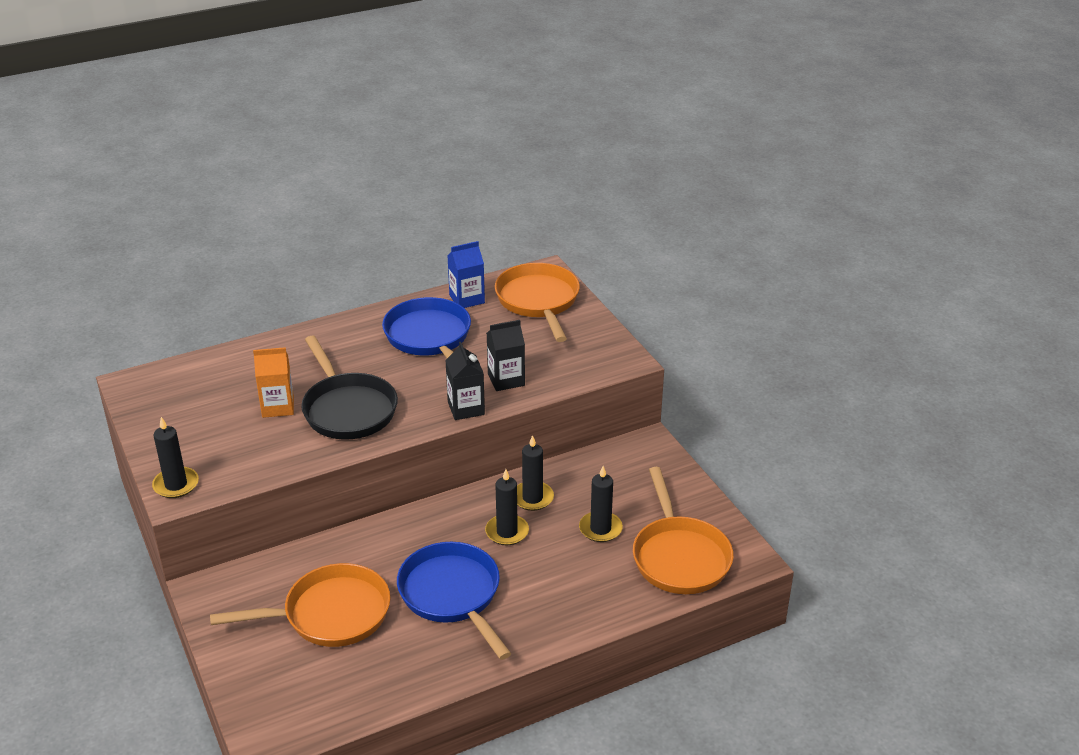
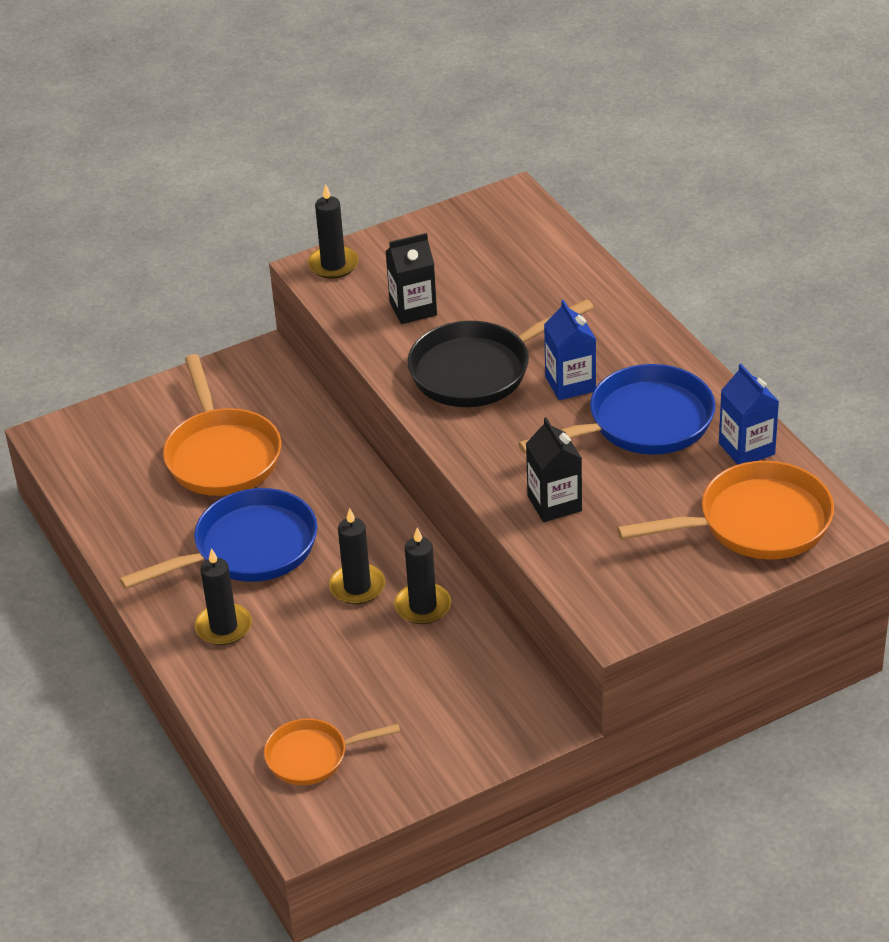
camera: 90 degrees right, 5 degrees up
(278, 407) = (478, 314): orange carton -> none
(378, 366) = (570, 384): none -> blue carton
(466, 408) = (488, 471): black carton -> black carton (413, 309)
(600, 529) = (365, 675): black candle -> black candle (223, 627)
(679, 557) = (312, 756): orange pan -> orange pan, size x0.60

